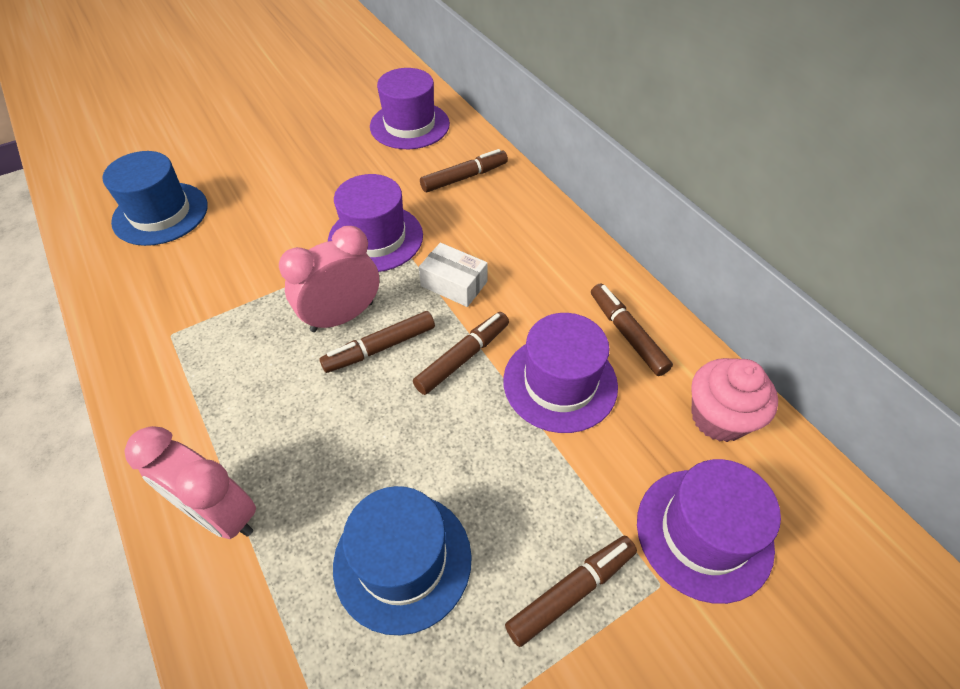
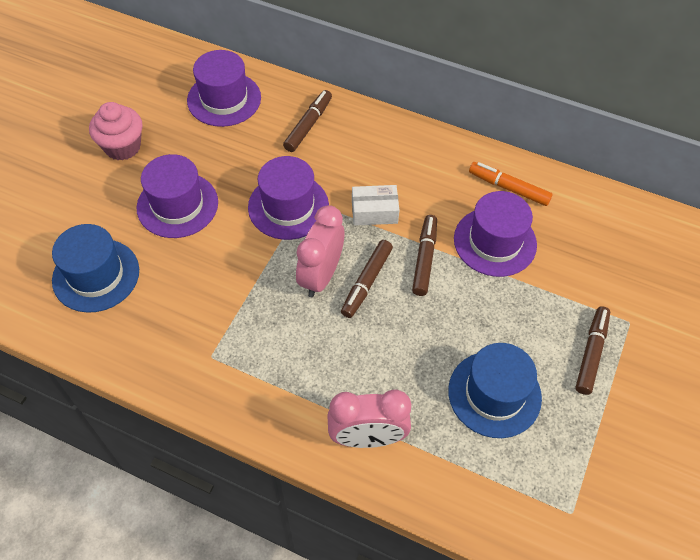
camera: 35 degrees left, 5 degrees up
(627, 334) = (508, 188): brown marker -> orange marker
(704, 533) = (631, 282): purple hat -> purple hat (177, 205)
(718, 418) = (595, 213): pink cupcake -> pink cupcake (122, 147)

